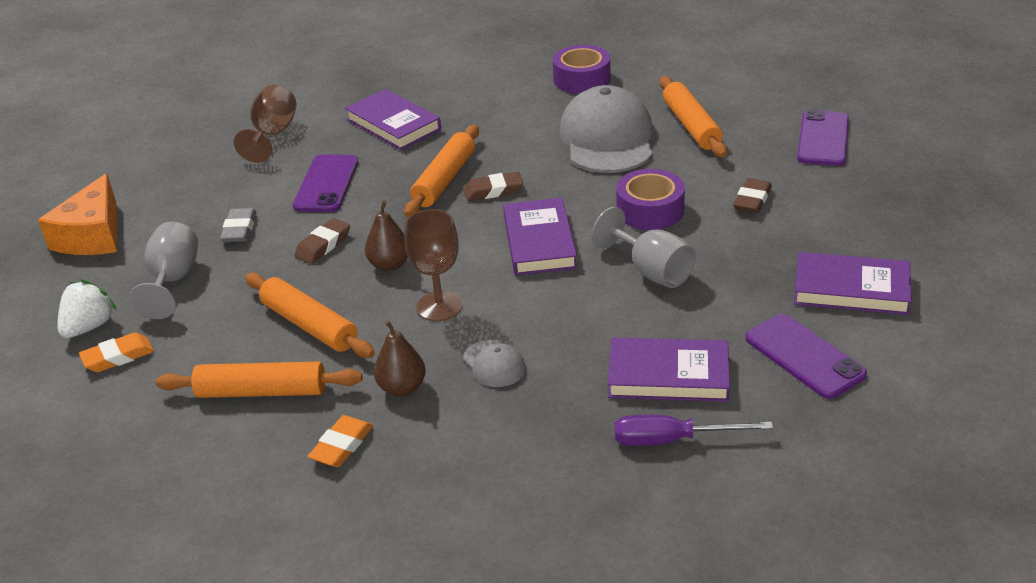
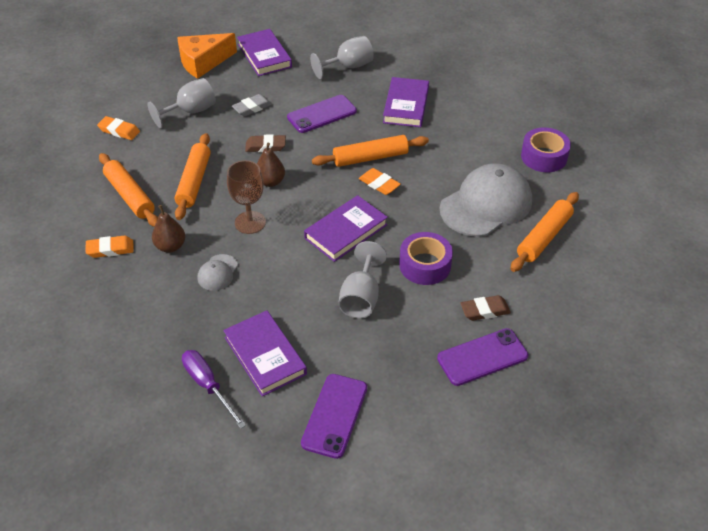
camera: 50 degrees right, 10 degrees up
(89, 327) = (133, 107): white strawberry -> none
(272, 135) = (348, 67): brown goblet -> grey goblet
(493, 191) = (379, 184): brown eraser -> orange eraser
(823, 139) = (600, 315): purple phone -> purple phone (482, 357)
(851, 289) = (428, 410): purple book -> purple book (264, 56)

